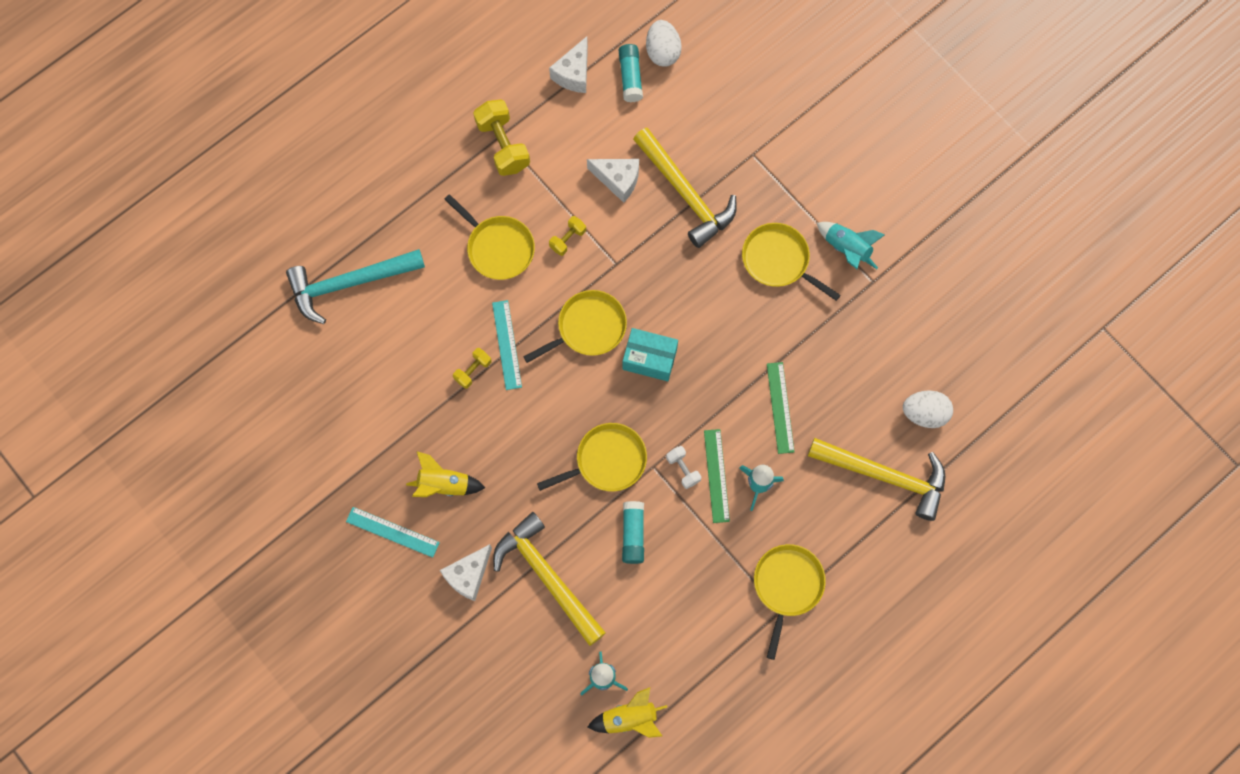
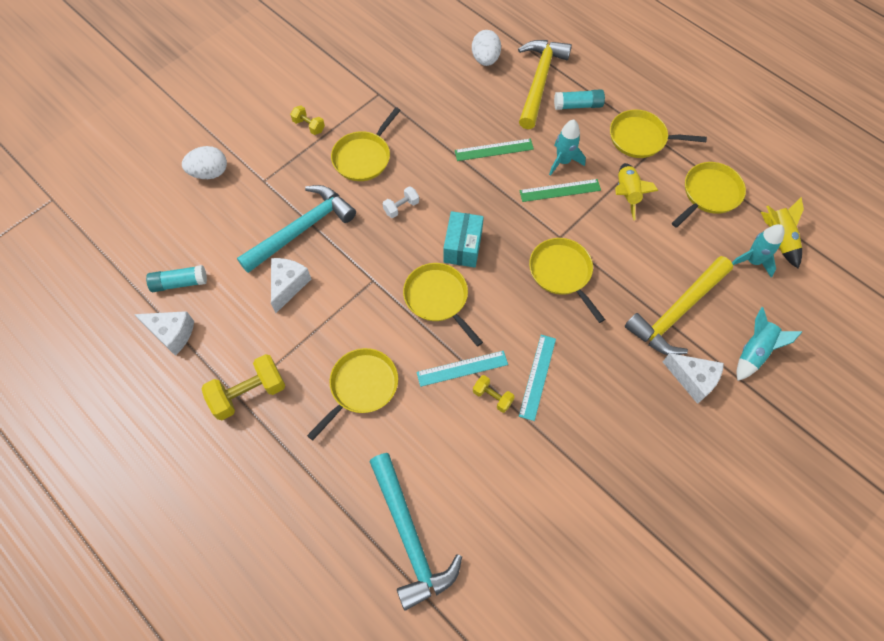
camera: 95 degrees left, 10 degrees down
(392, 532) = (668, 456): turquoise ruler -> turquoise ruler (537, 376)
(444, 484) = (611, 411): yellow rocket -> yellow rocket (627, 194)
(567, 239) = (350, 324): yellow dumbbell -> yellow dumbbell (309, 126)
(633, 534) = (623, 248): turquoise glue stick -> turquoise glue stick (578, 105)
(662, 52) = (155, 258): white egg -> white egg (209, 173)
(683, 469) = (559, 215): white dumbbell -> white dumbbell (401, 207)
(685, 194) = (302, 229): yellow hammer -> turquoise hammer
(699, 651) = (709, 194): none -> yellow pan
(846, 249) = (351, 112): turquoise rocket -> turquoise rocket (754, 352)

